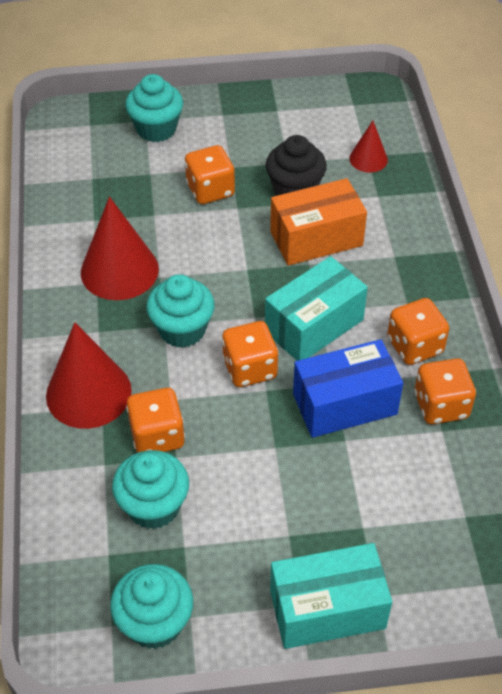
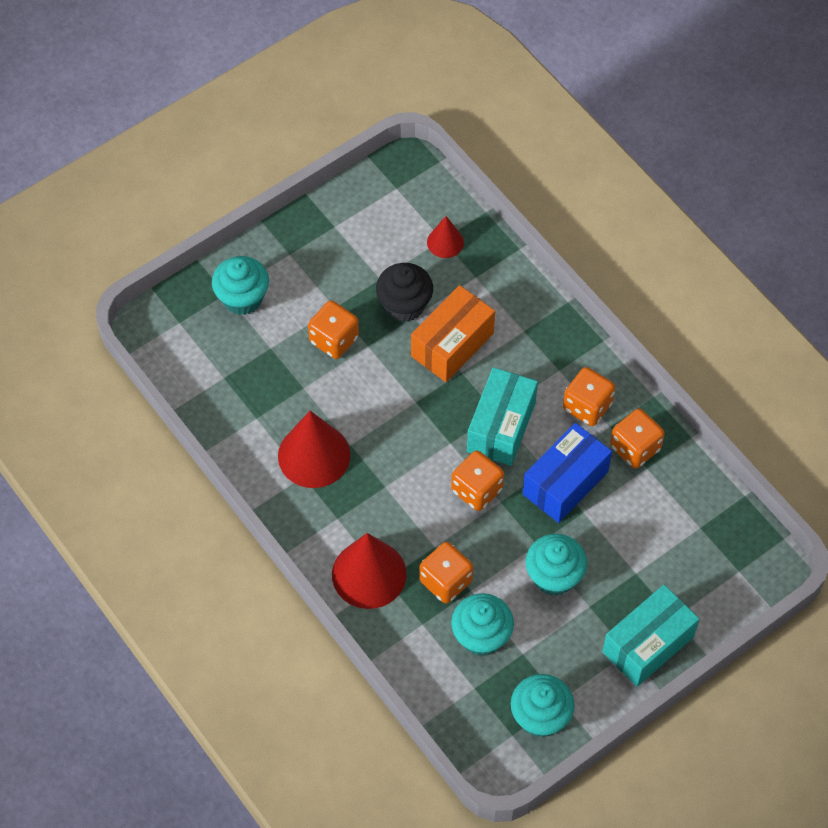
camera: 30 degrees left, 10 degrees up
(182, 330) = (402, 483): turquoise cupcake -> turquoise cupcake (554, 576)

